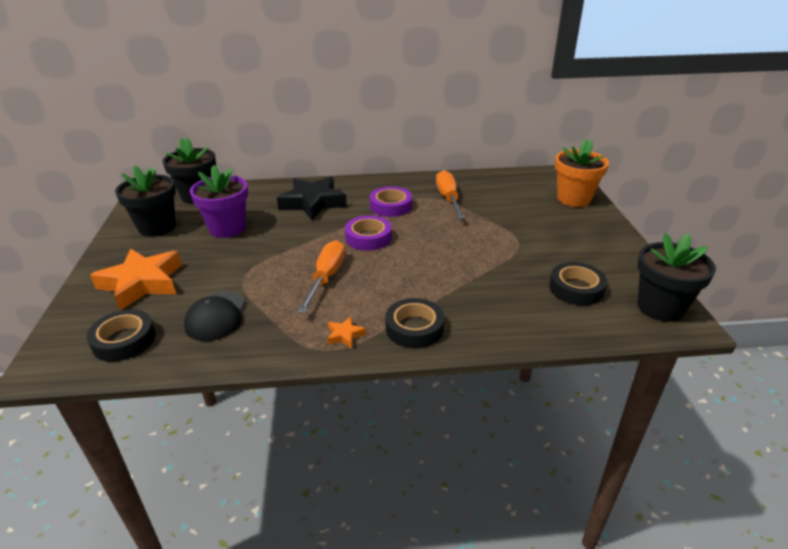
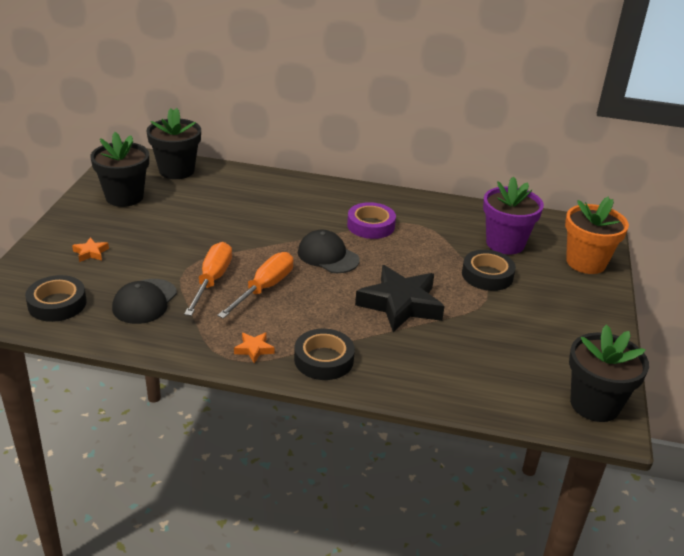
camera: 15 degrees right, 0 degrees up
(142, 283) = (91, 253): orange star -> orange star, size x0.42
(227, 228) = (191, 213): purple flower pot -> purple flower pot (505, 243)
(313, 203) = (290, 204): black star -> black star (400, 304)
(368, 238) = (328, 256): purple tape -> black cap
(448, 198) = (439, 230): orange screwdriver -> orange screwdriver (212, 280)
(576, 288) = (516, 362): black tape -> black tape (487, 275)

